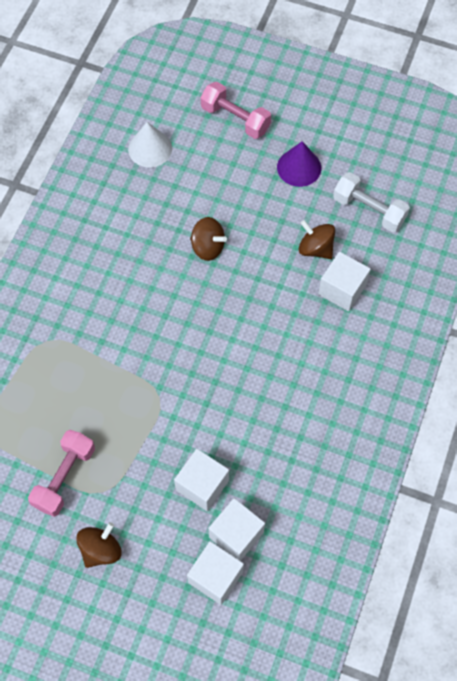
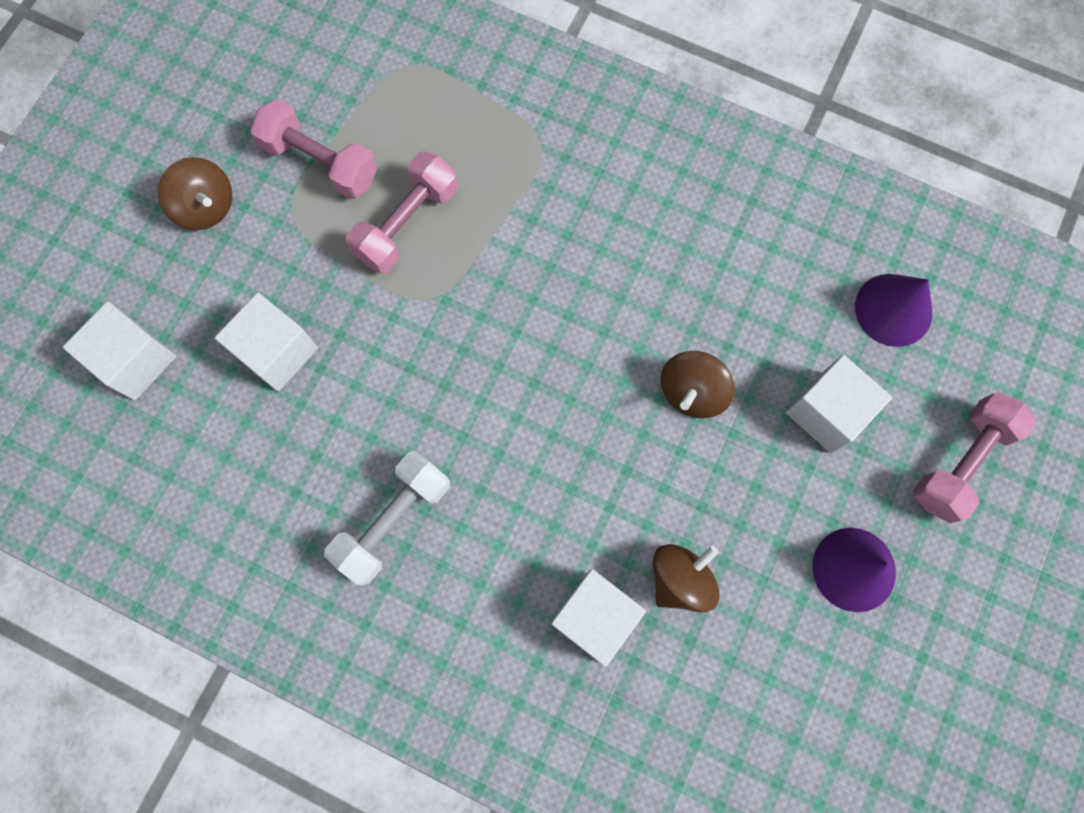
camera: 95 degrees right, 10 degrees up
(108, 416) = (407, 224): none -> pink dumbbell
(150, 148) = (893, 309): white cone -> purple cone
(236, 534) = (192, 395): white cube -> white cube (826, 412)
(368, 210) = (758, 692): white dumbbell -> white dumbbell (393, 520)

